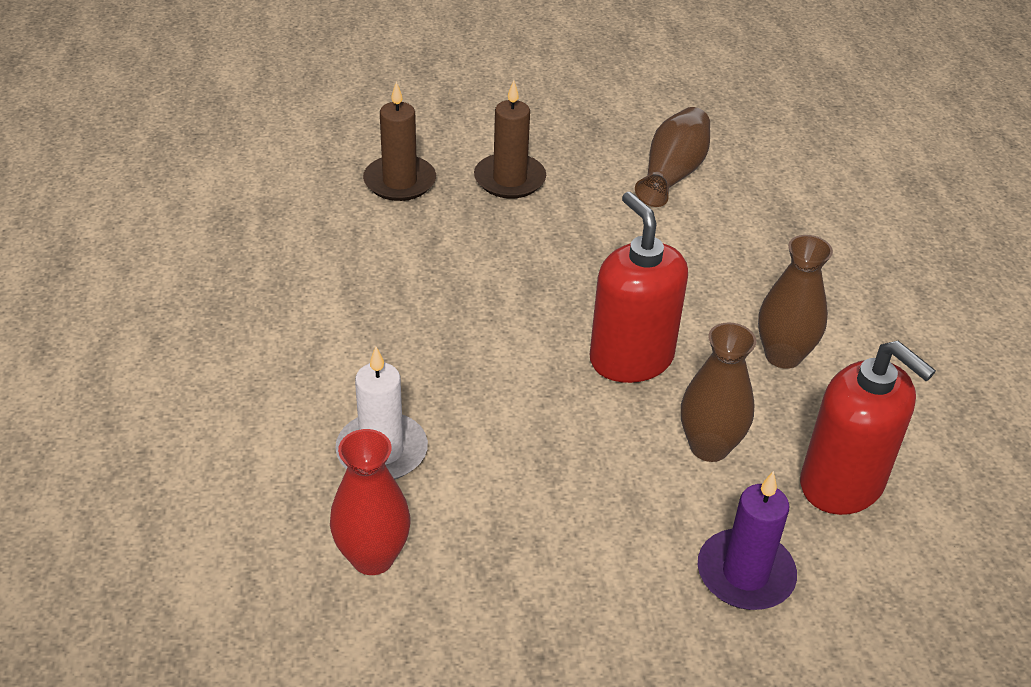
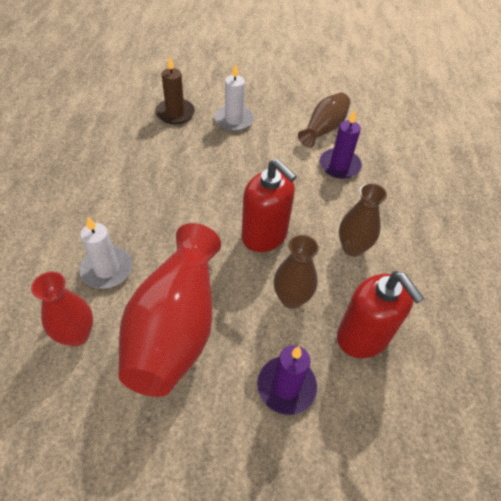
camera: 10 degrees right, 10 degrees up
(509, 179) = (234, 120): brown candle -> white candle
(535, 517) = (176, 326): none -> red vase
(631, 358) = (264, 235): red soap dispenser -> red soap dispenser turned 150 degrees clockwise
(719, 229) = (339, 165): none -> purple candle

